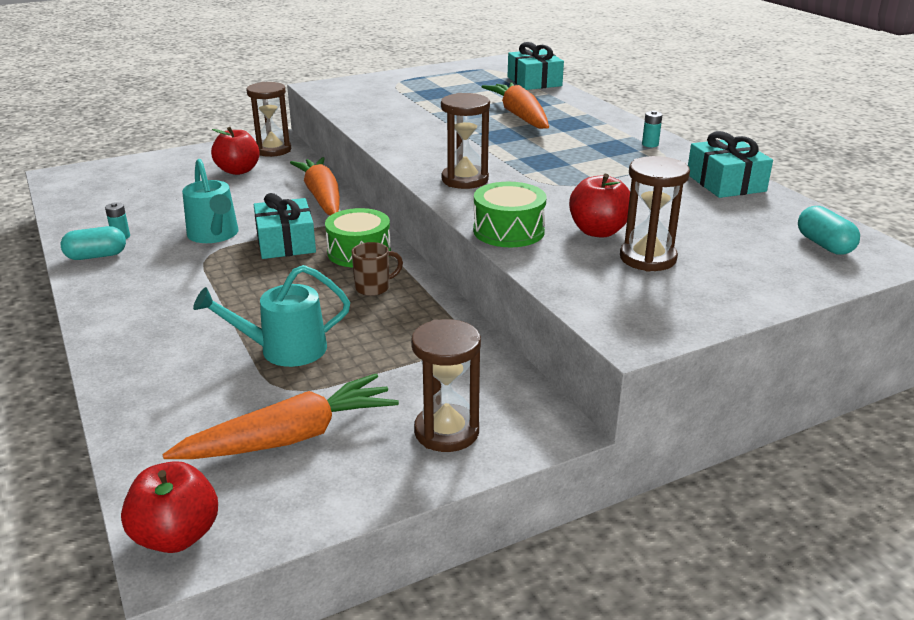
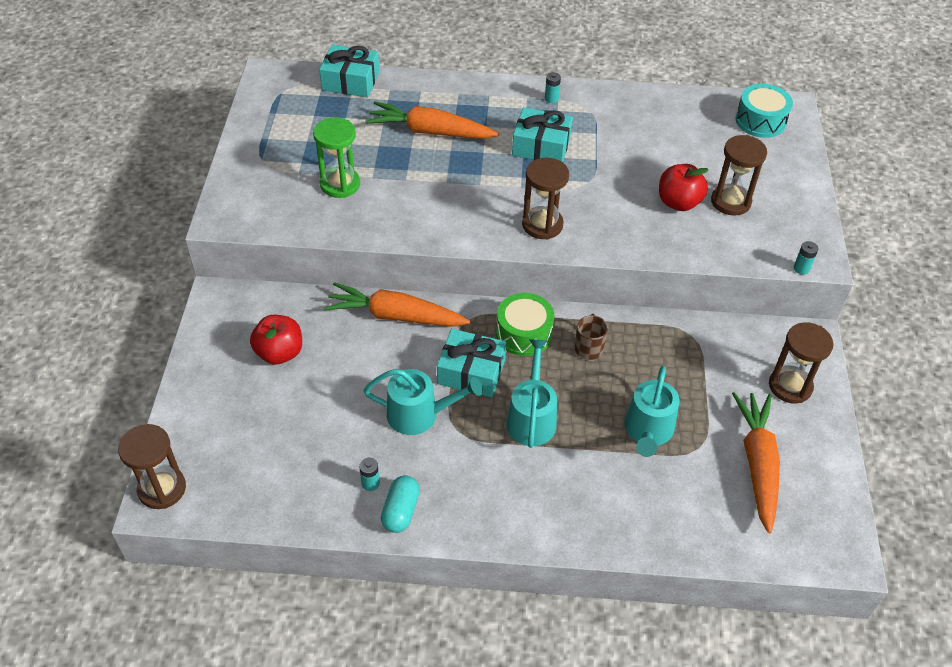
camera: 60 degrees left, 20 degrees up
(176, 536) = (829, 550): red apple -> none
(251, 283) = (531, 418): none -> turquoise watering can
(273, 150) = (247, 310): brown hourglass -> brown hourglass (162, 489)
(407, 106) = (340, 184): none -> green hourglass
(508, 231) = (649, 244): green drum -> none
(597, 327) = (801, 268): none -> turquoise battery
(725, 183) = (646, 104): turquoise gift -> turquoise gift (541, 146)
(824, 245) = (760, 121): turquoise capsule -> turquoise drum

